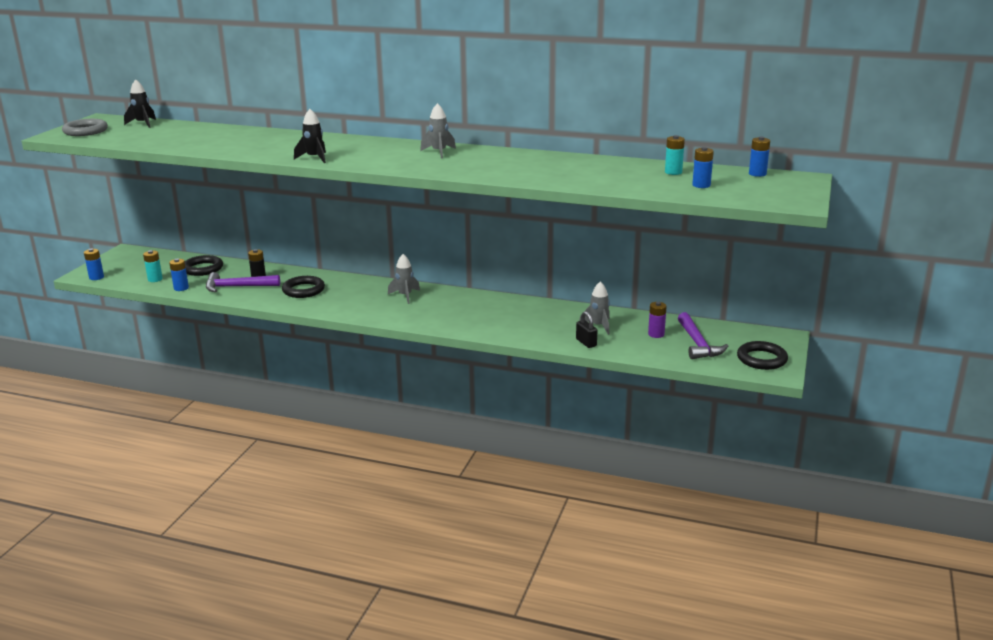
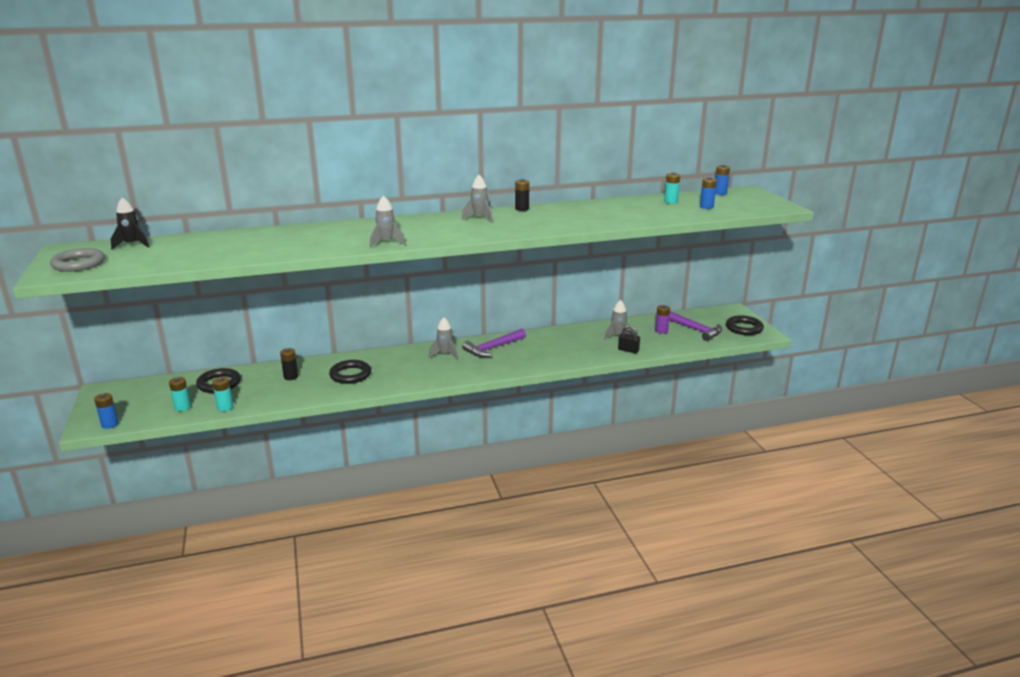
camera: 35 degrees left, 0 degrees up
(181, 288) = (225, 407): blue battery -> turquoise battery
(237, 287) = (282, 390): purple hammer -> purple hammer (493, 348)
(314, 158) = (386, 243): black rocket -> grey rocket
(498, 151) = (522, 209): none -> black battery

